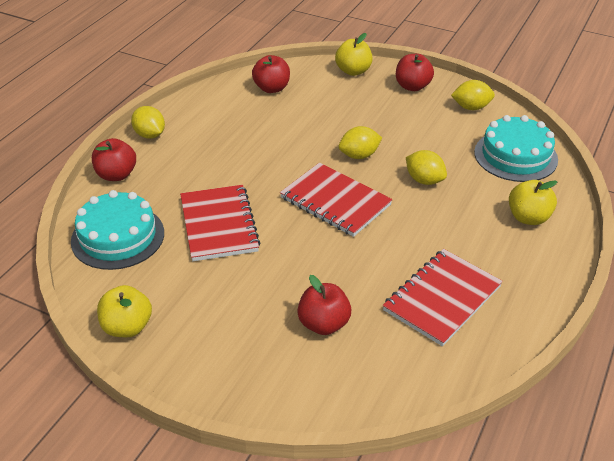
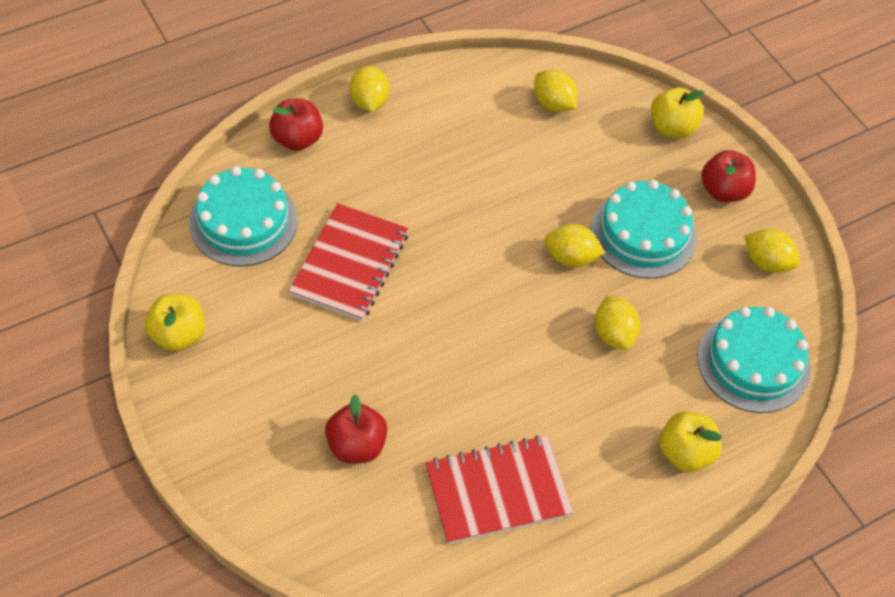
camera: 30 degrees right, 15 degrees up
(272, 88) = (553, 104): red apple -> yellow lemon
(335, 201) = (491, 305): red notebook -> none
(389, 125) = (643, 234): none -> turquoise cake

